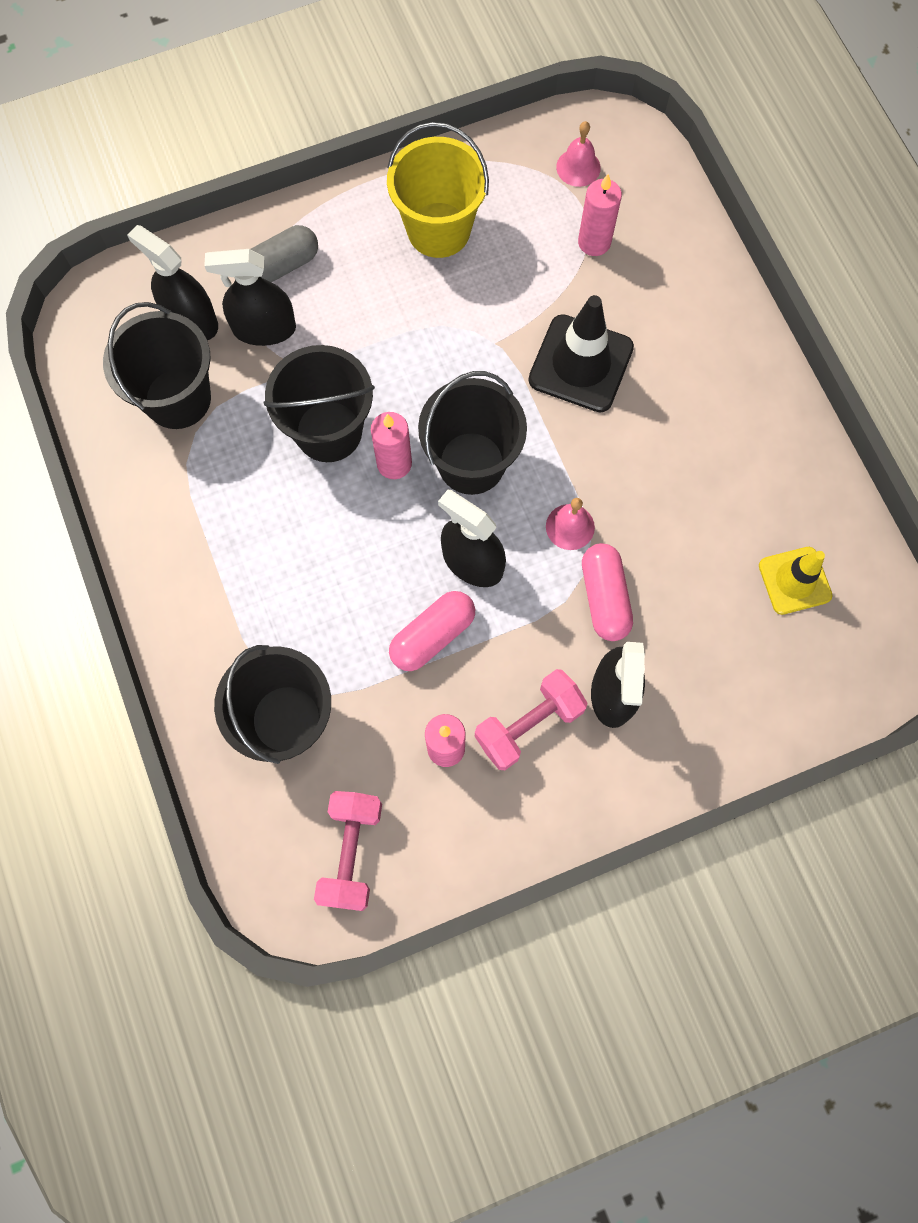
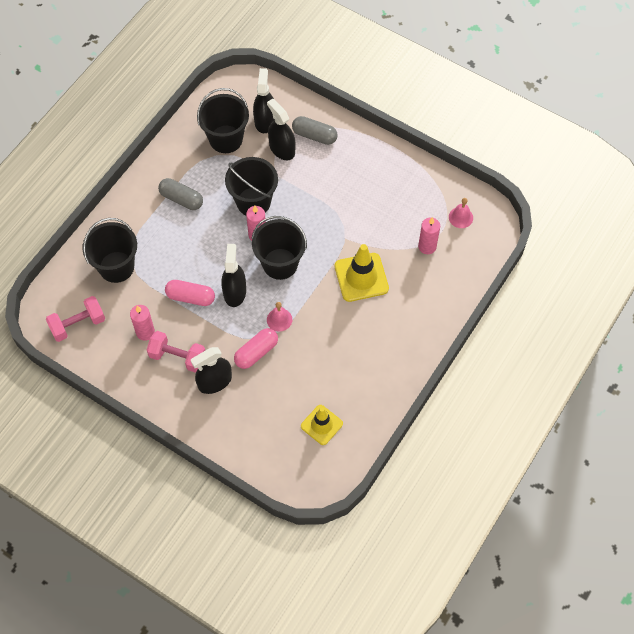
camera: 55 degrees right, 10 degrees down
(237, 536) = (181, 199): none -> grey capsule
(438, 230) = (382, 183): yellow bucket -> none
(581, 364) = (361, 277): black traffic cone -> yellow traffic cone

